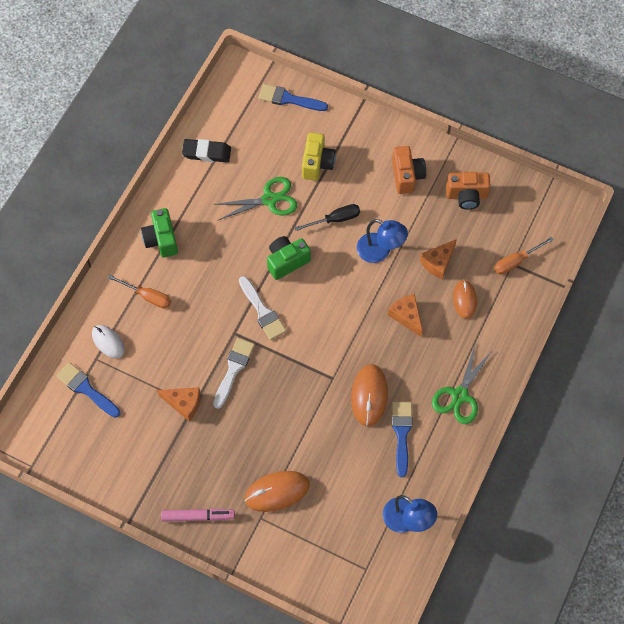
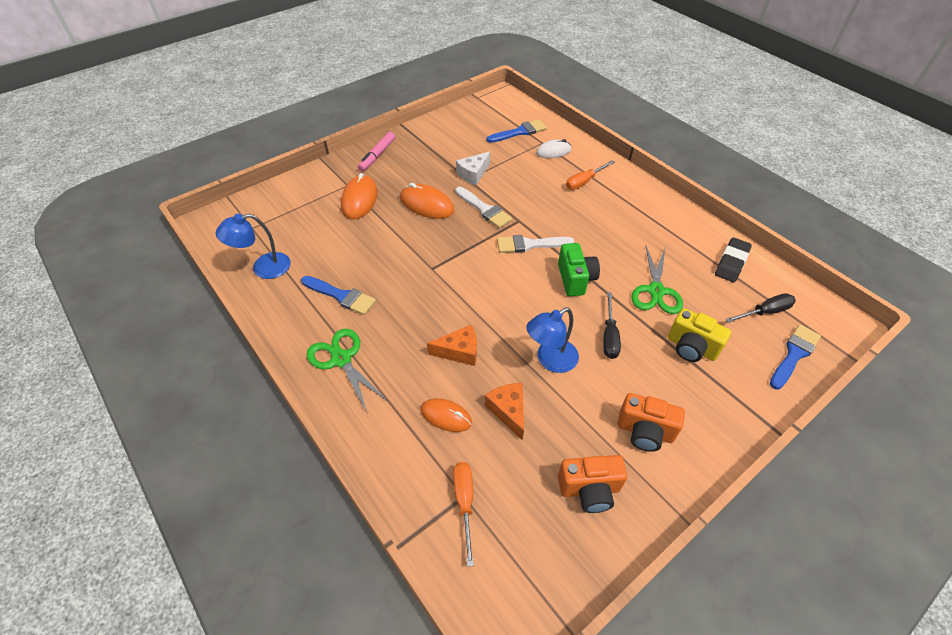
camera: 115 degrees right, 15 degrees down
(161, 240) = (638, 205): green camera -> none
(184, 403) = (473, 174): orange cheese -> white cheese
(254, 122) = (764, 312): none -> black screwdriver
(369, 396) = (395, 287): orange mouse -> orange mouse (426, 204)
(466, 196) = (589, 490): orange camera -> orange camera turned 120 degrees counterclockwise

